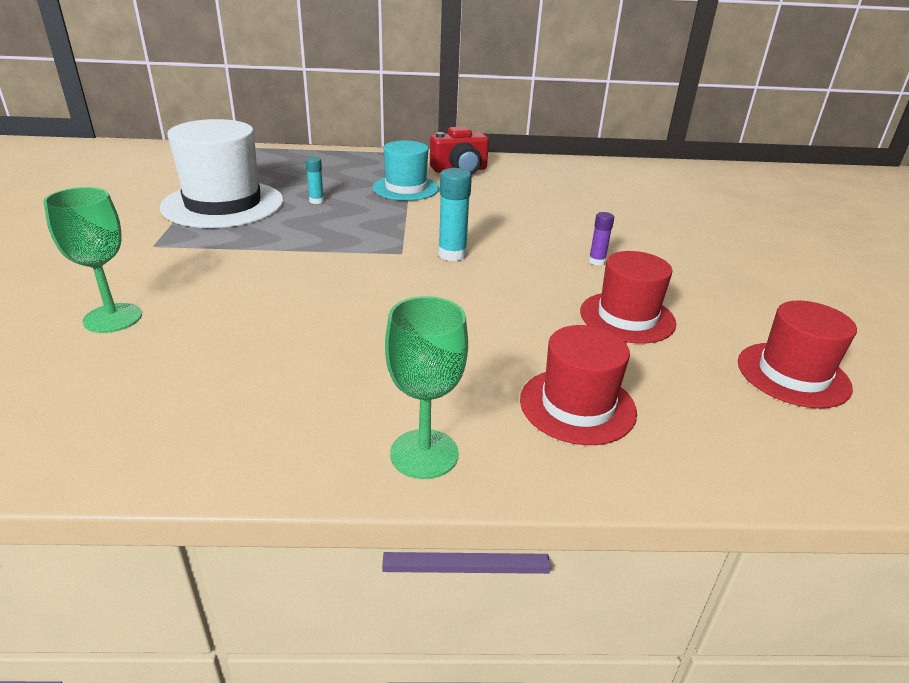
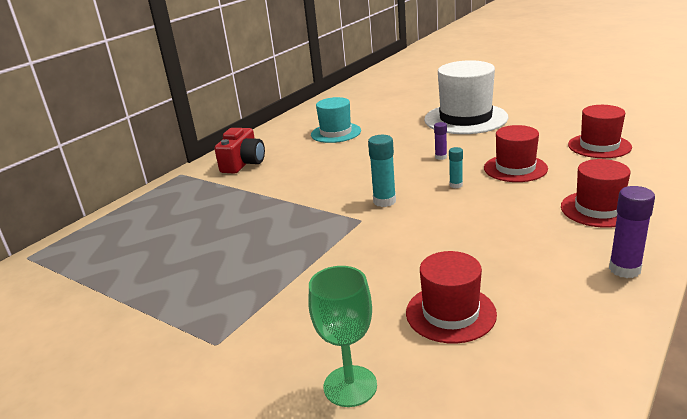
camera: 50 degrees left, 5 degrees down
(223, 204) = (167, 288): white hat -> white hat (465, 118)
(252, 343) = (450, 313): none -> red hat
(316, 201) = (223, 237): turquoise glue stick -> turquoise glue stick (456, 185)
(406, 188) = (249, 192): turquoise hat -> turquoise hat (336, 133)
(424, 454) = (624, 269): green goblet -> purple glue stick

